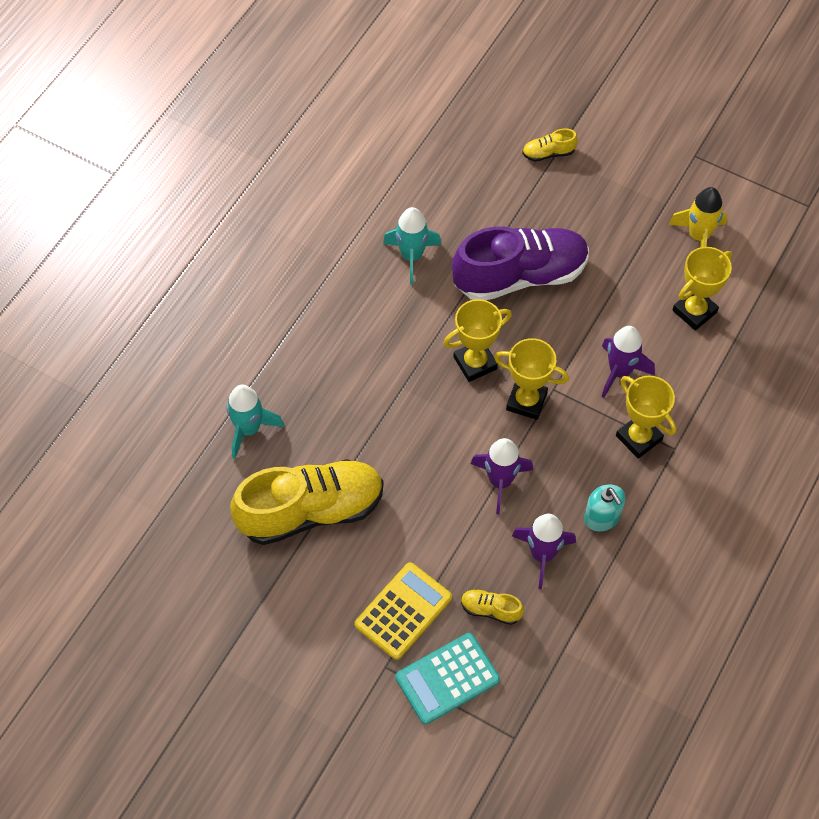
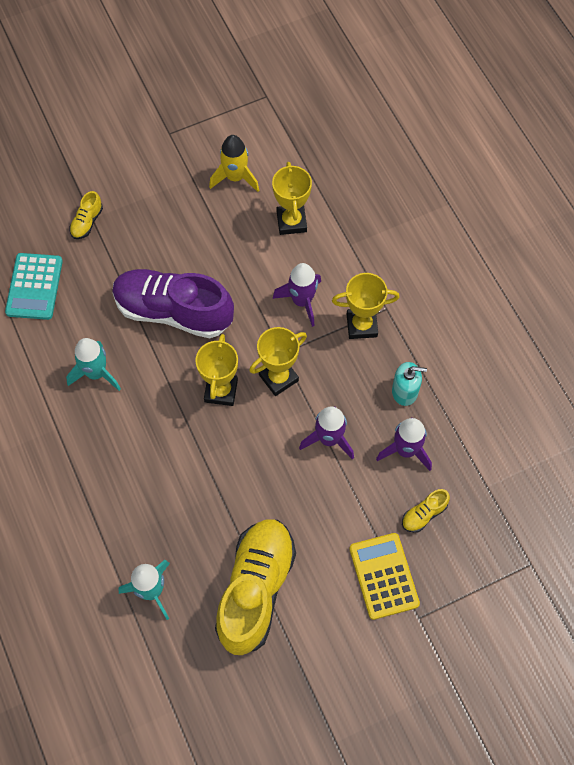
camera: 55 degrees left, 5 degrees up
(447, 679) = (456, 580): turquoise calculator -> turquoise calculator (34, 287)
(520, 276) = (173, 311): purple shoe -> purple shoe turned 90 degrees counterclockwise

